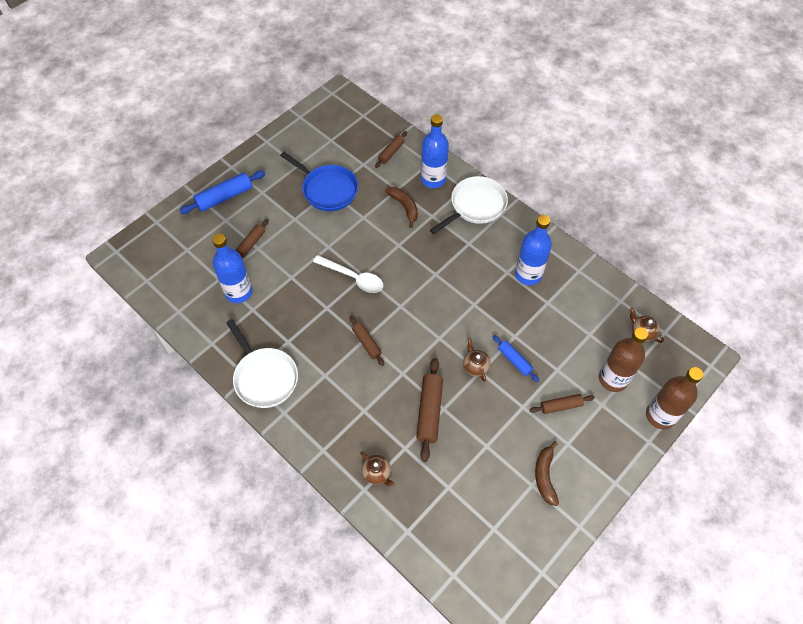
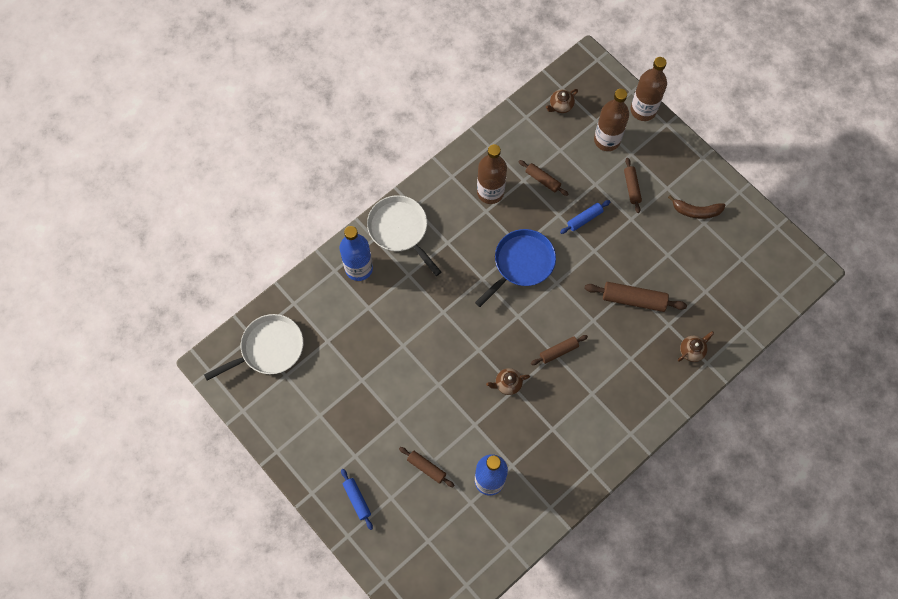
camera: 85 degrees left, 10 degrees up
(224, 197) = (357, 499): blue rolling pin -> blue rolling pin, size x0.62
(264, 377) = (591, 452): white pan -> white pan (269, 349)
(327, 189) = (360, 382): blue pan -> blue pan (521, 264)
(353, 278) = (480, 360): white spoon -> none
(391, 152) = (314, 309): brown rolling pin -> brown rolling pin (542, 180)
(404, 207) = (393, 301): brown banana -> none
(475, 366) = (588, 254): brown teapot -> brown teapot (507, 384)
(528, 274) = (490, 192): blue bottle -> brown bottle

